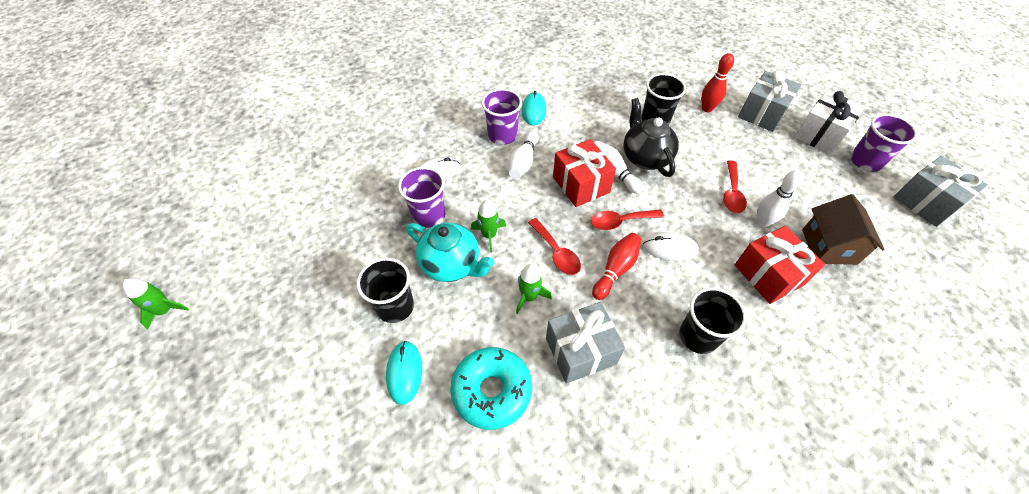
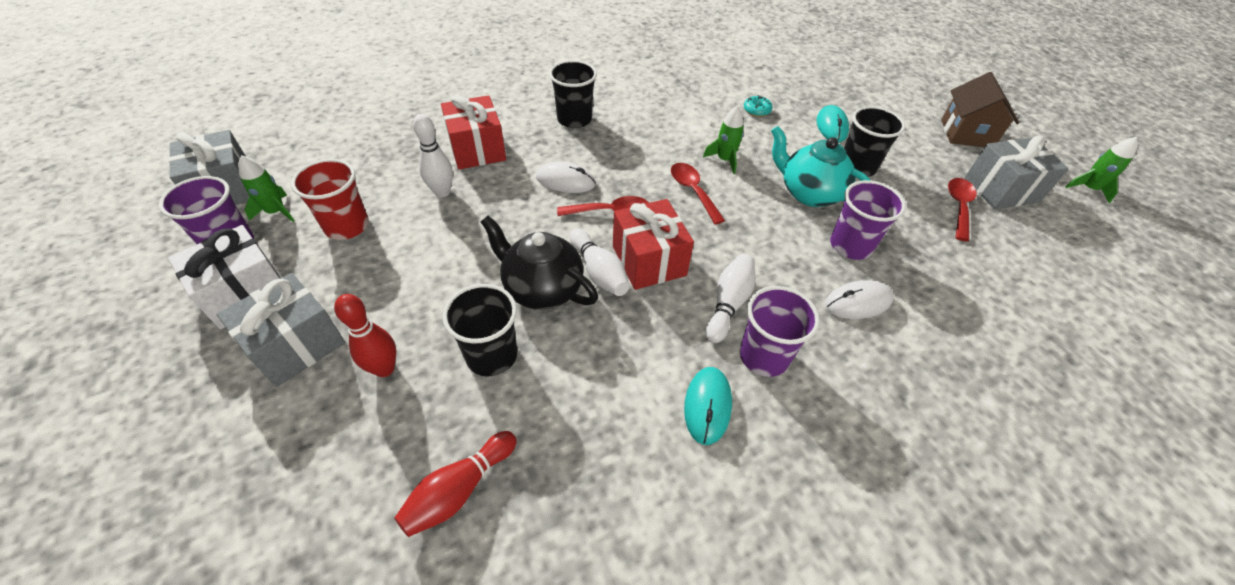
camera: 175 degrees left, 5 degrees down
(489, 235) = (770, 216): green rocket -> green rocket (276, 212)
(492, 391) = (756, 110): turquoise donut -> turquoise donut, size x0.44
(580, 351) = (681, 122): grey gift -> grey gift (1001, 190)
(616, 269) = (632, 170): red bowling pin -> red bowling pin (459, 489)
(645, 157) = (542, 289): black teapot -> black teapot turned 135 degrees clockwise
(732, 193) = (453, 227): red spoon -> red spoon (958, 207)
(805, 184) = (347, 226): none -> red cup
(829, 246) = (391, 163): brown house -> brown house (966, 133)

